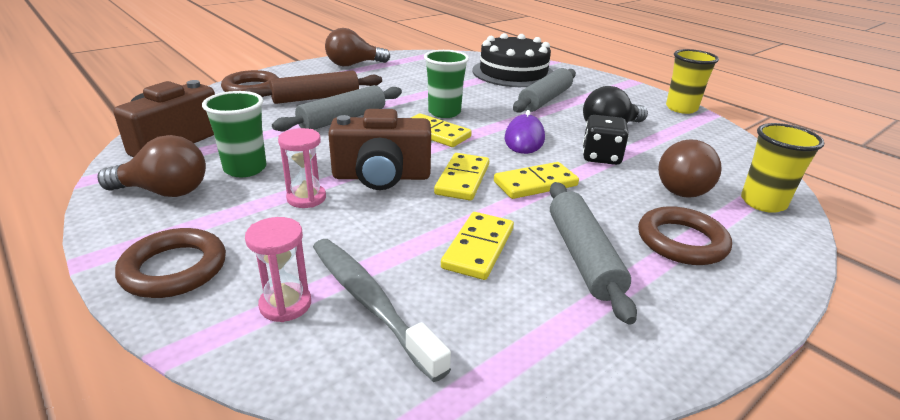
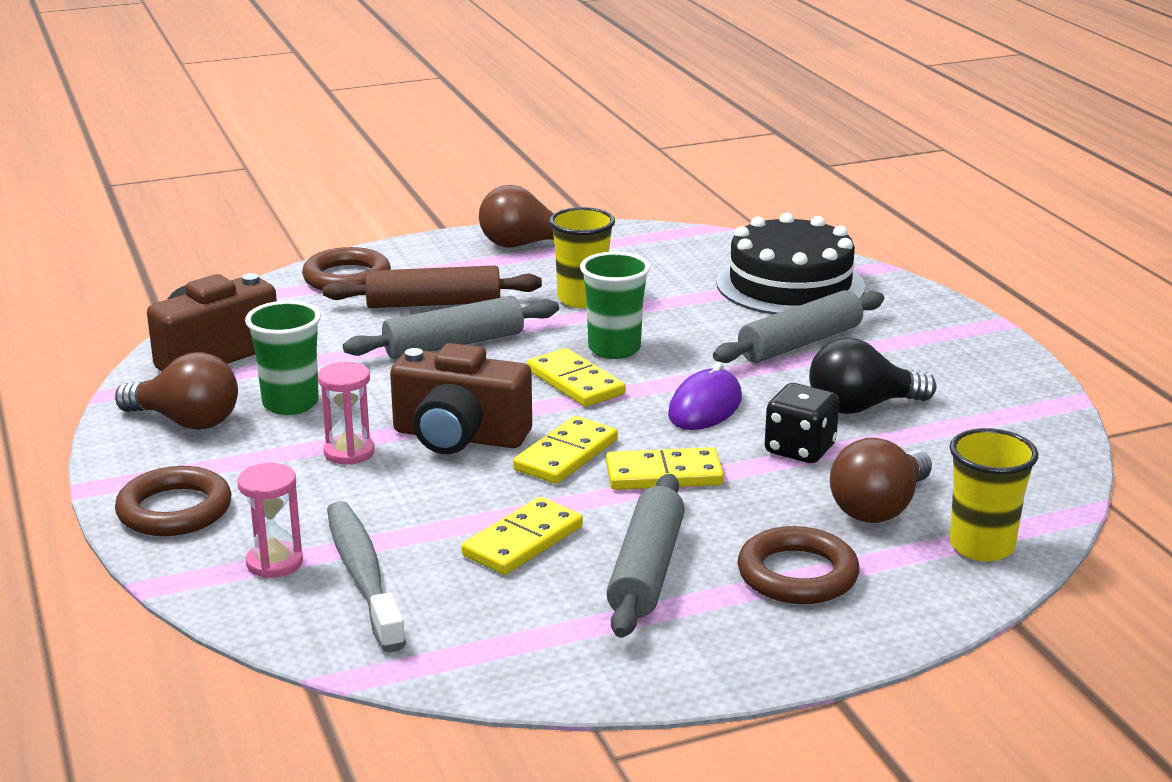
camera: 20 degrees right, 5 degrees down
(681, 108) = (1032, 384): yellow cup -> yellow cup (582, 299)

